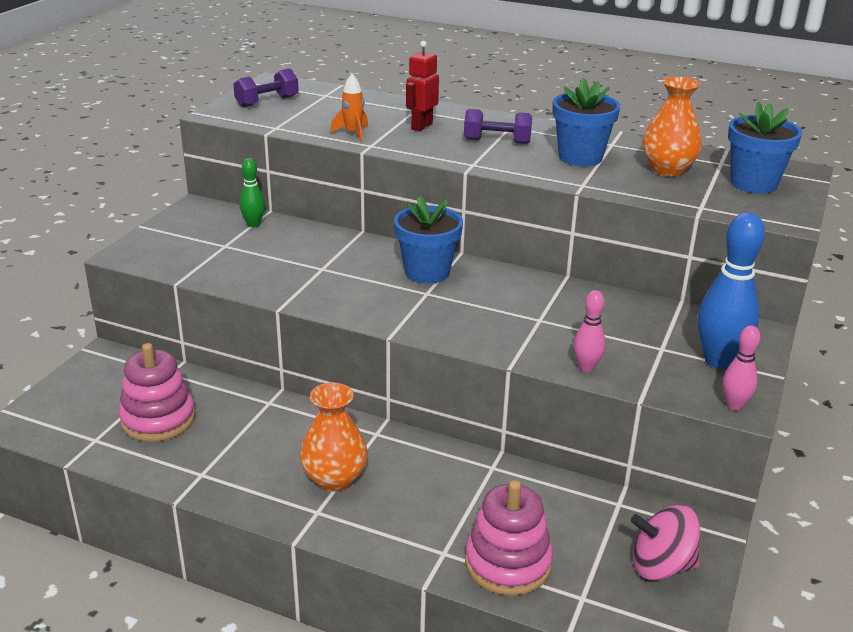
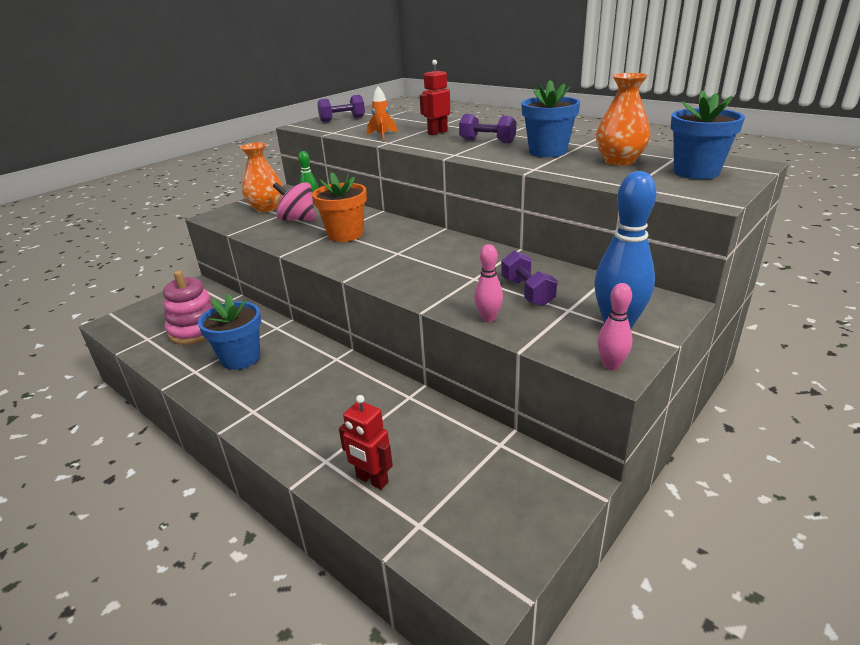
camera: 20 degrees right, 0 degrees up
(334, 479) = (282, 388): orange vase -> orange vase (266, 208)
(340, 271) = (345, 234): none -> orange flower pot
(427, 272) = (408, 239): blue flower pot -> blue flower pot (241, 358)
(508, 563) = (372, 480): pink stacking toy -> red robot
(608, 331) = (527, 292): none -> purple dumbbell
(661, 566) = (509, 509): pink spinning top -> pink spinning top (297, 219)

